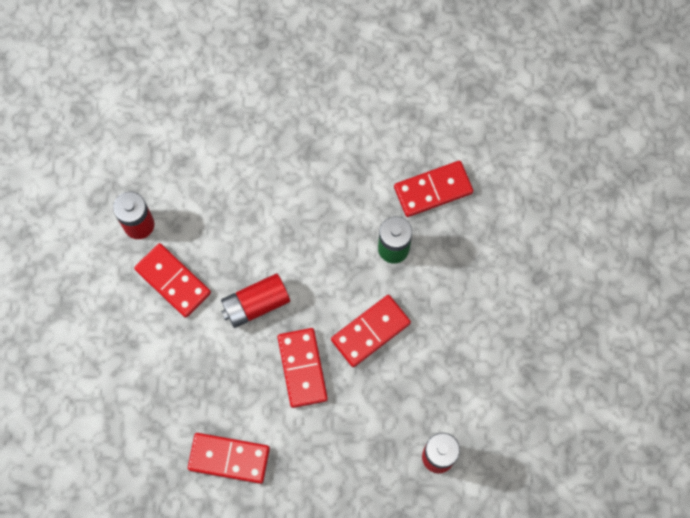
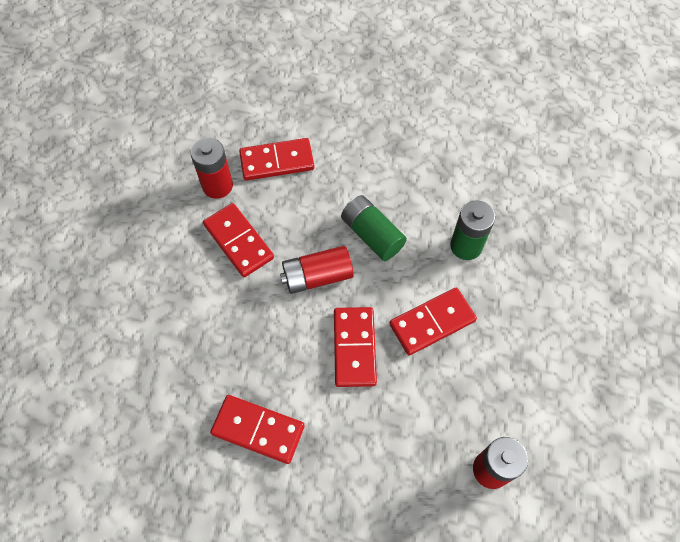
camera: 10 degrees right, 10 degrees down
(301, 252) = (372, 234): none -> green battery
(433, 190) = (512, 198): red domino -> red domino (277, 161)

